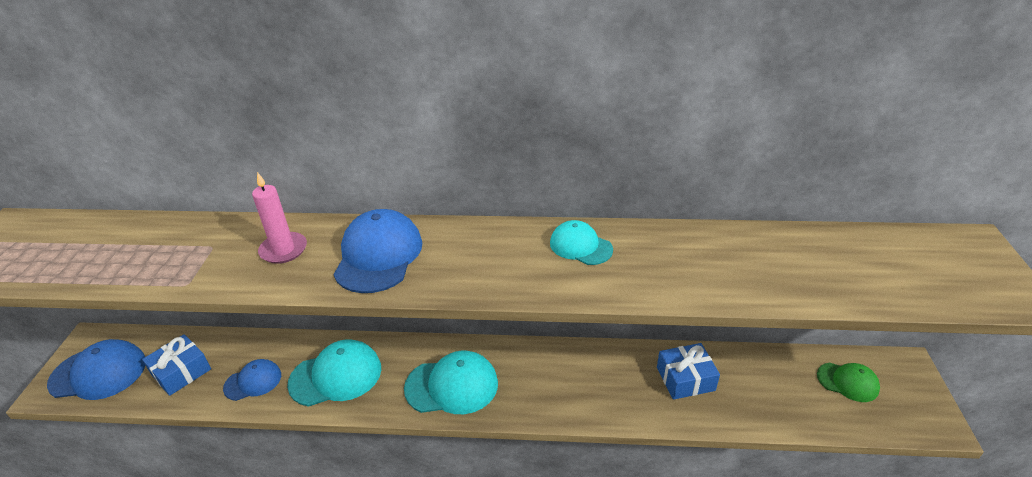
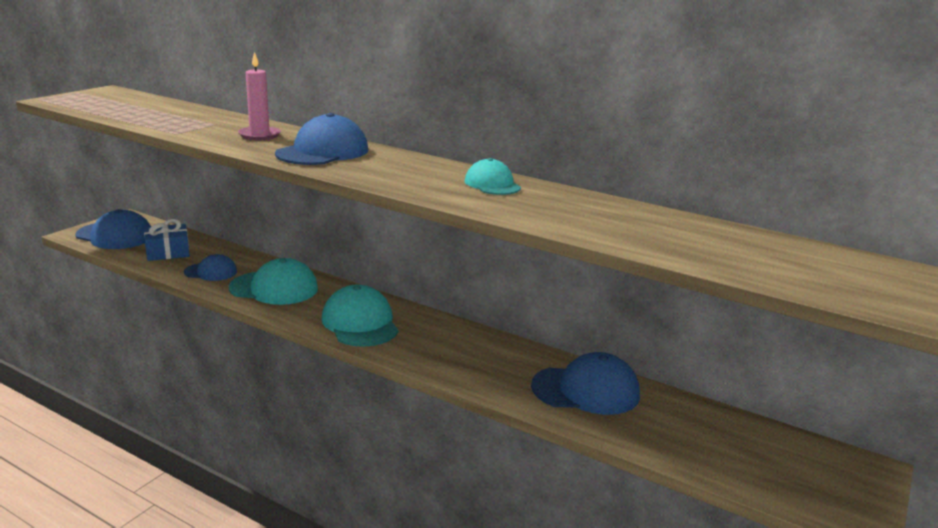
camera: 25 degrees right, 15 degrees down
(452, 386) = (360, 323): turquoise cap -> turquoise cap turned 135 degrees counterclockwise
(685, 379) = (586, 390): blue gift -> blue cap
(848, 382) = (775, 454): green cap -> none

